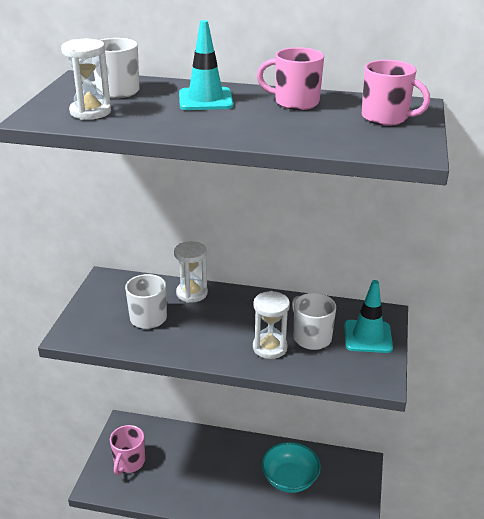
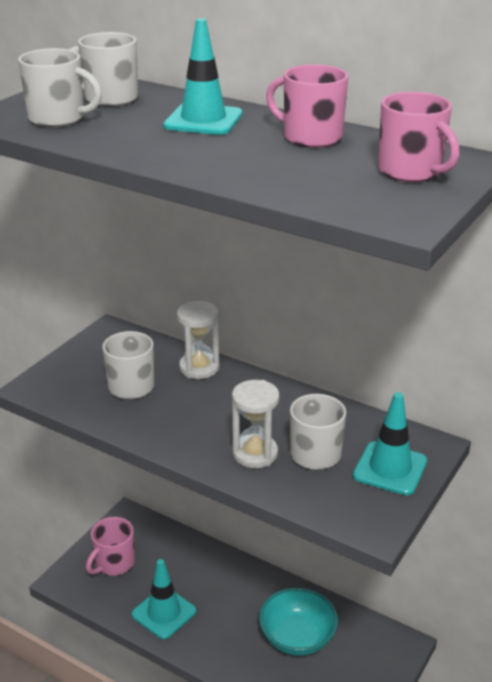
camera: 20 degrees right, 0 degrees up
(90, 112) = (58, 118): white hourglass -> white mug
(185, 489) = (164, 613): none -> turquoise traffic cone

